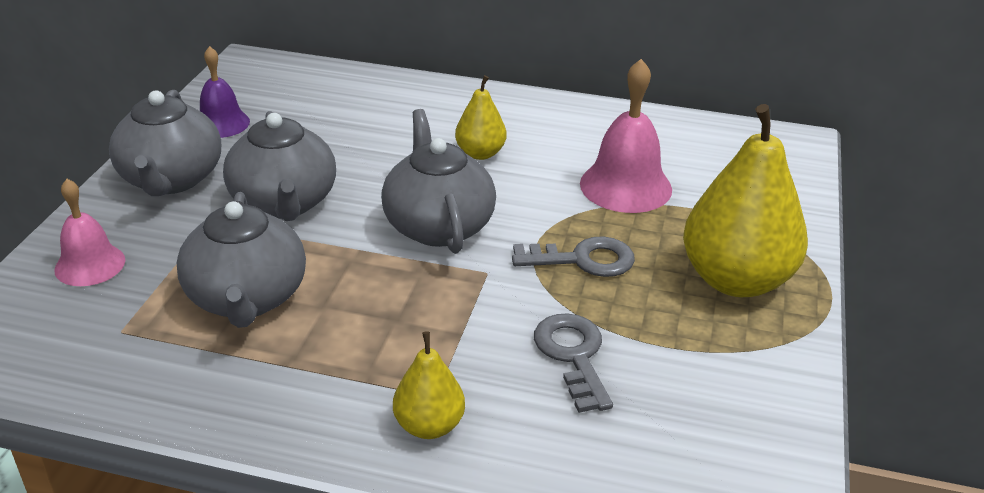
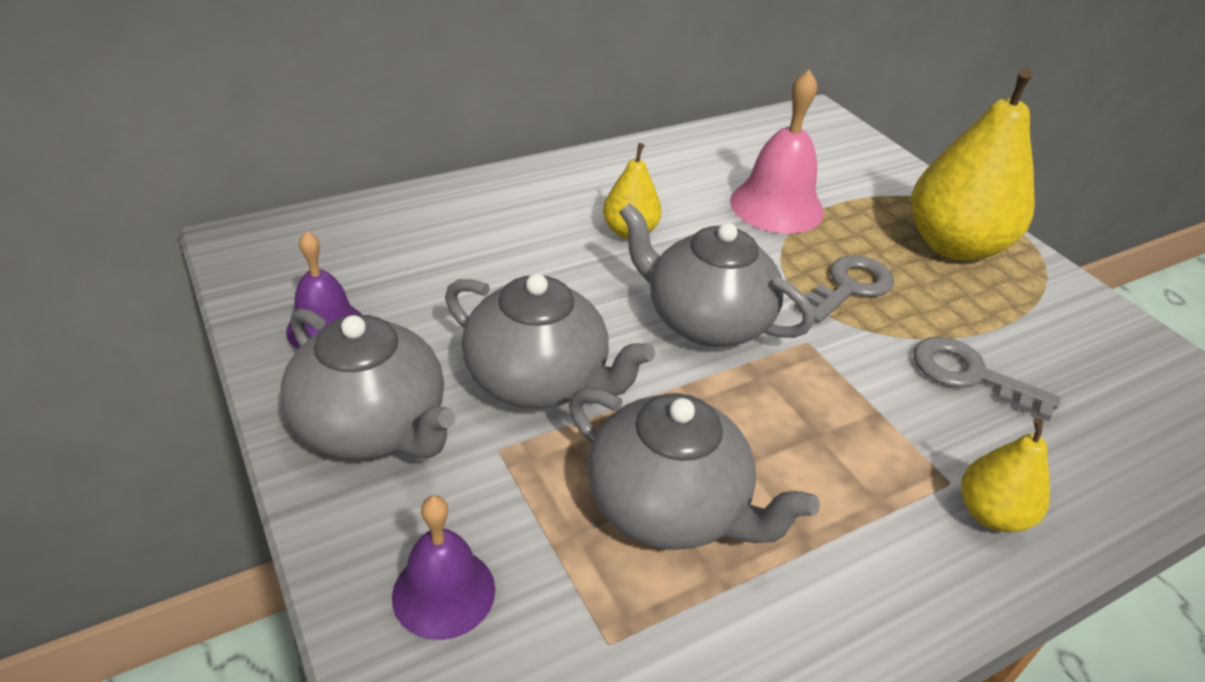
camera: 45 degrees left, 5 degrees up
(90, 265) = (444, 592): pink bell -> purple bell

